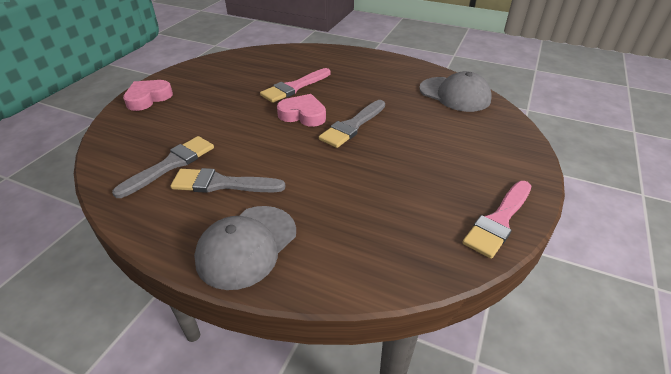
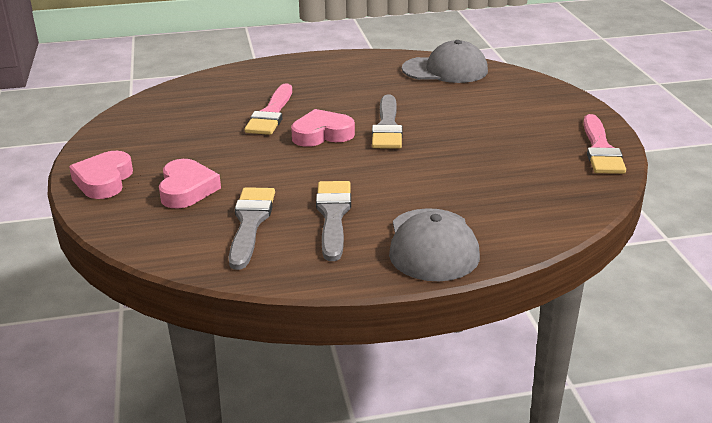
camera: 35 degrees left, 10 degrees down
(175, 123) = (187, 189): none -> pink heart
(222, 184) = (333, 216): grey brush -> grey brush turned 120 degrees clockwise

